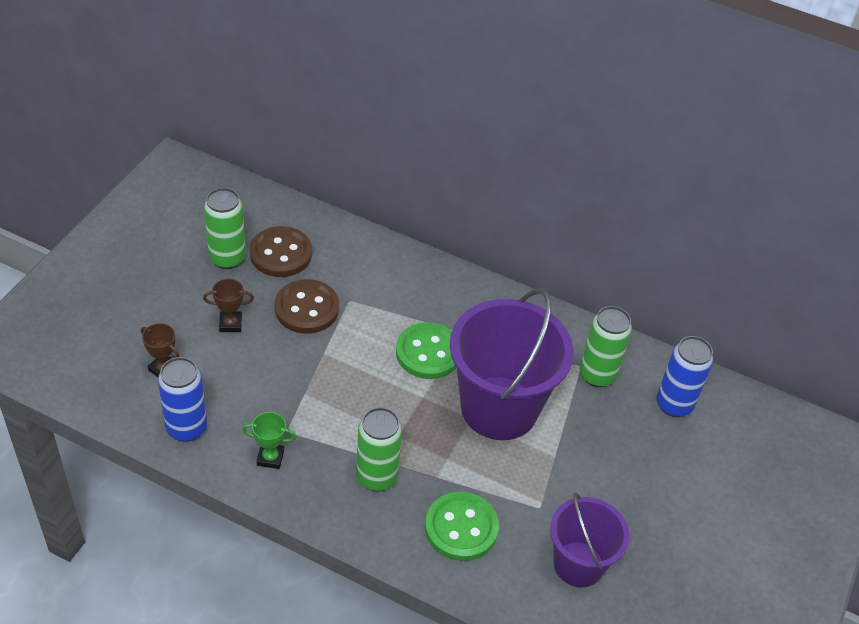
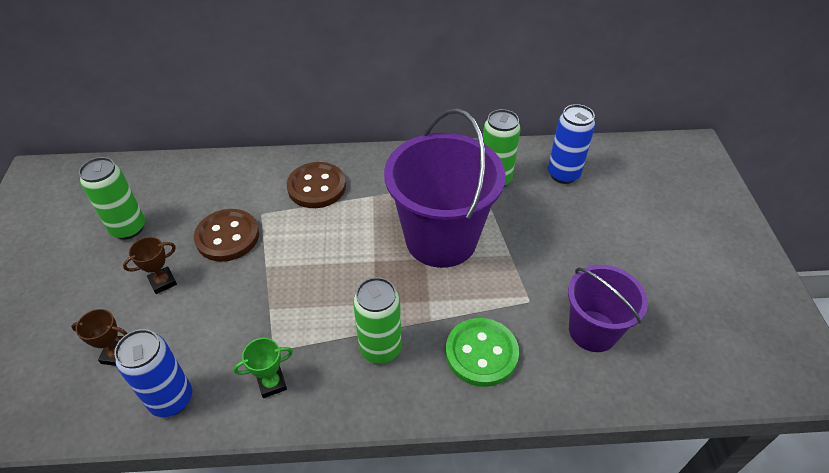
camera: 25 degrees left, 0 degrees up
(281, 254) = (177, 203): brown button -> brown button (316, 187)
(428, 353) = (355, 224): green button -> none

